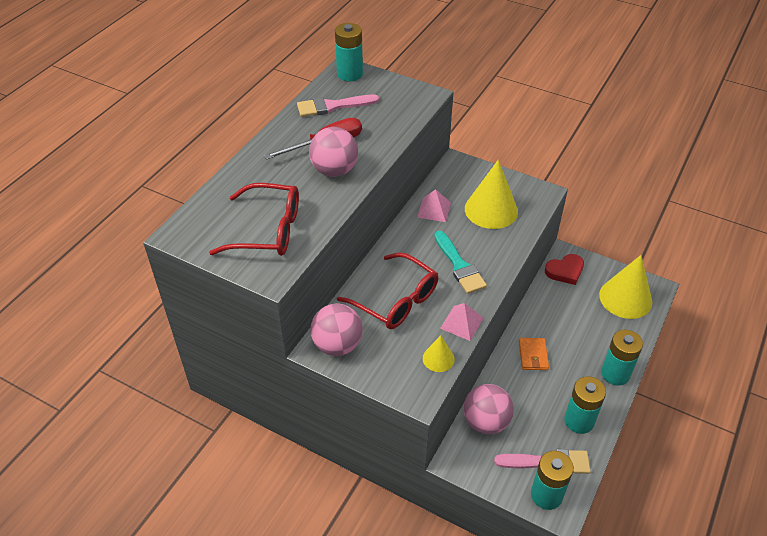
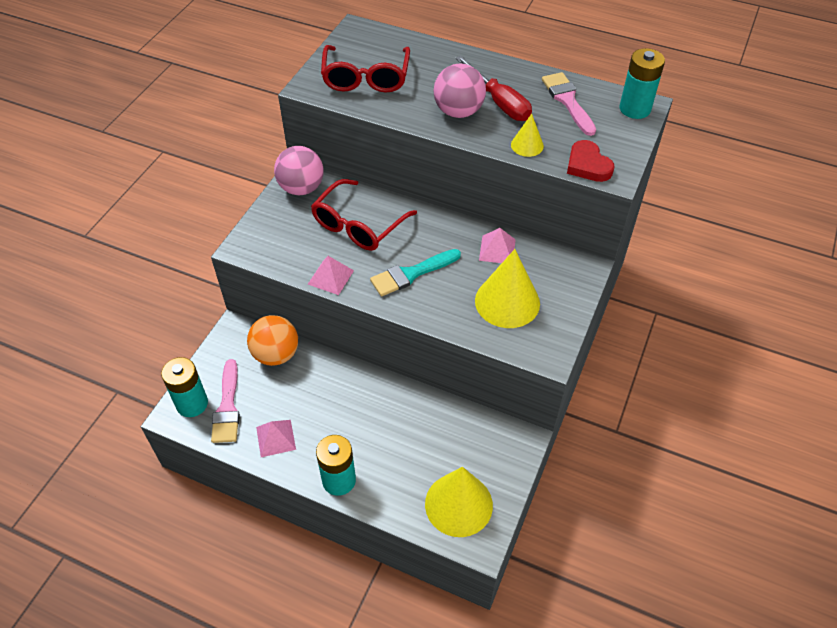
camera: 85 degrees right, 5 degrees up
(438, 358) = (285, 260): yellow cone -> yellow cone (527, 145)
(486, 422) = (276, 354): pink ball -> orange ball
(533, 355) = (361, 398): orange wallet -> none
(565, 271) = (495, 437): red heart -> red heart (588, 165)
(579, 421) = (275, 438): turquoise battery -> pink pyramid

